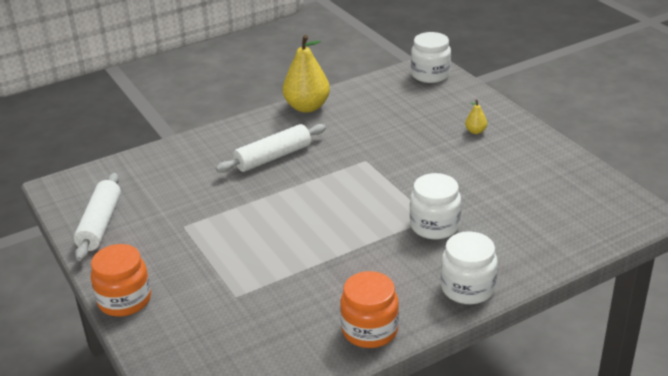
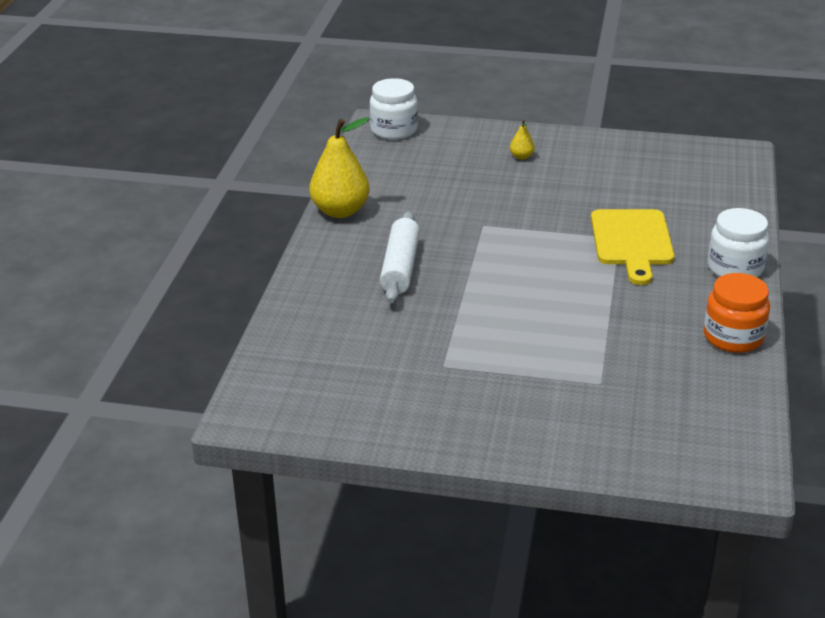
camera: 50 degrees left, 0 degrees up
(100, 224) = (363, 415): white rolling pin -> none
(125, 300) = (521, 449): orange jar -> none
(434, 226) = (632, 241): white jar -> yellow cutting board

